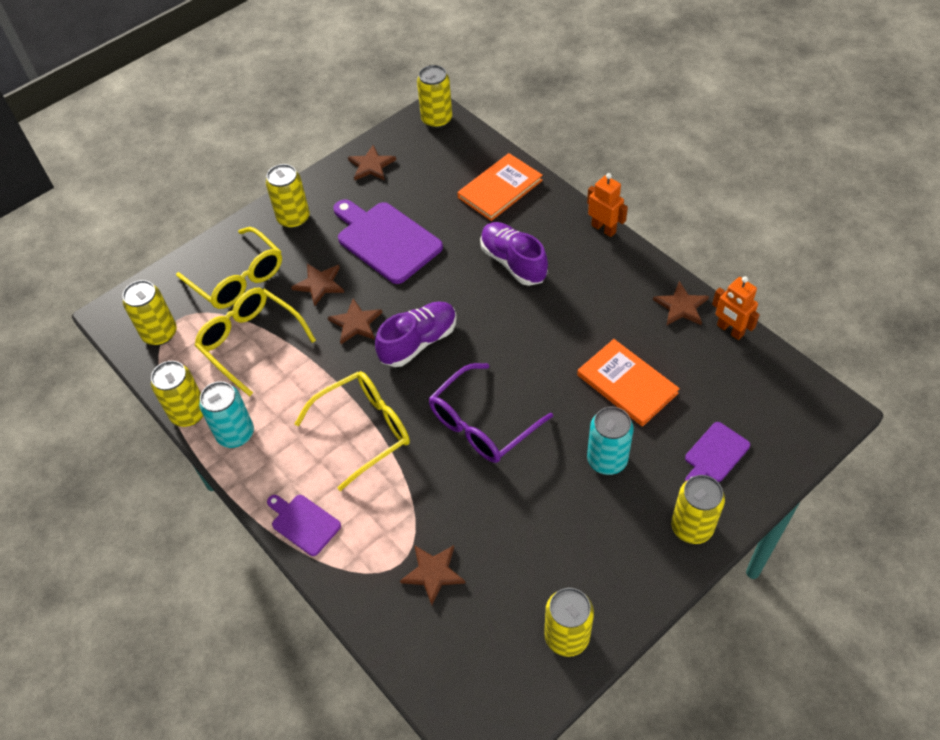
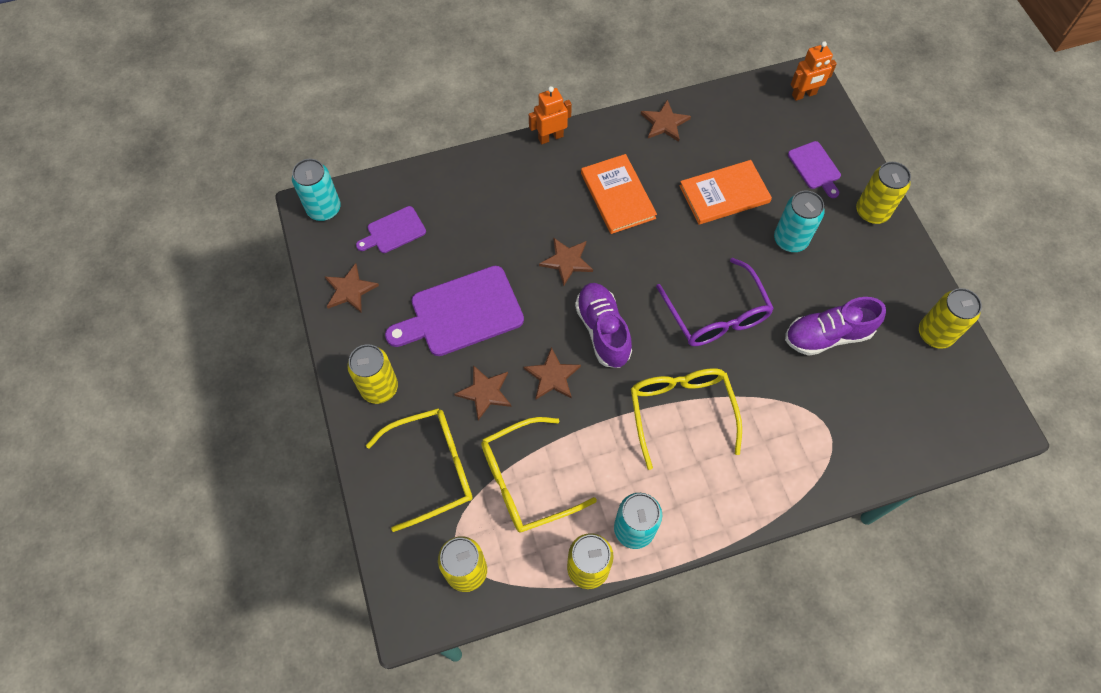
camera: 70 degrees left, 10 degrees up
(303, 523) = (759, 497): purple cutting board -> purple cutting board (393, 231)
(433, 573) = (847, 408): brown star -> brown star (567, 261)
(437, 119) = (324, 209): yellow can -> turquoise can
(500, 189) = (453, 194): orange book -> orange book (617, 195)
(513, 262) = (550, 220): purple shoe -> purple shoe (827, 335)
(730, 330) = (704, 103): orange robot -> orange robot (804, 95)

